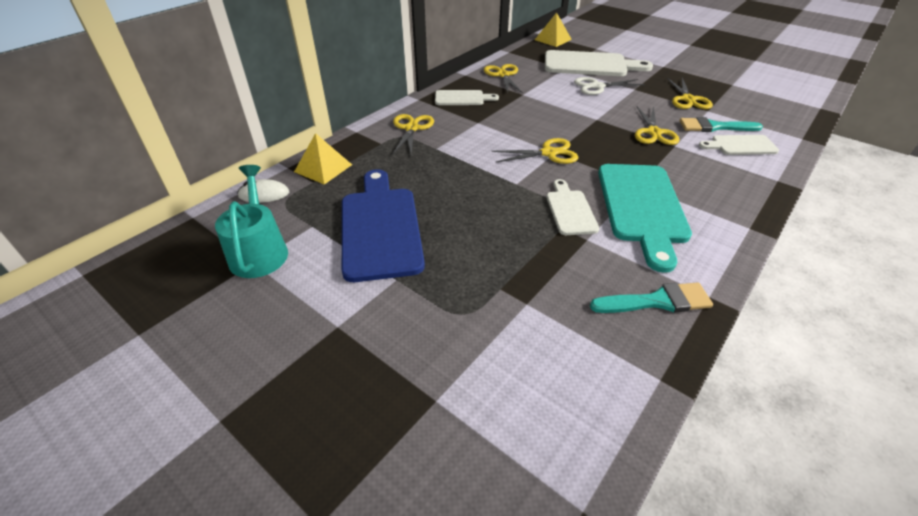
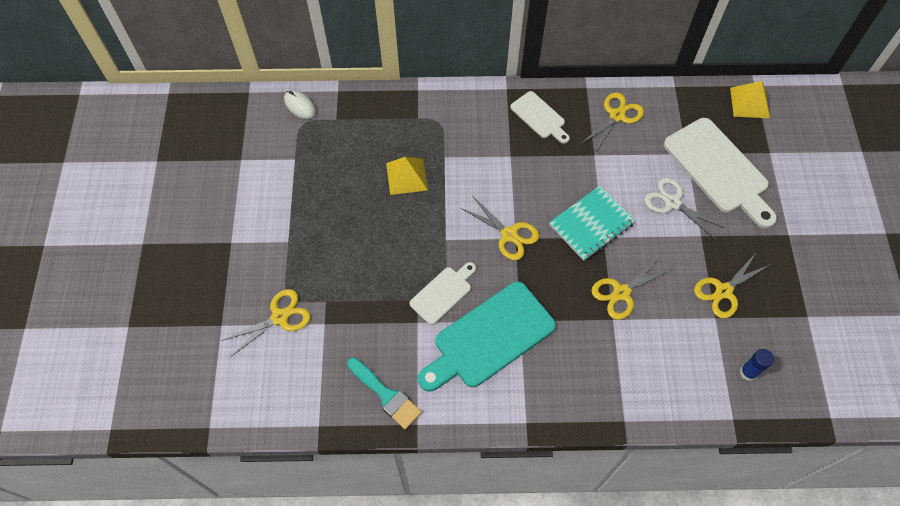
camera: 50 degrees right, 20 degrees up
(259, 251) = (251, 153): turquoise watering can -> none
(323, 168) = (355, 111): yellow pyramid -> yellow pyramid (406, 176)
(380, 228) = (325, 196): blue cutting board -> none
(411, 128) = (457, 120): yellow scissors -> yellow scissors (280, 317)
(580, 118) = (591, 224): none -> turquoise notebook
(714, 127) = (683, 336): turquoise brush -> none
(740, 145) = (664, 371): white cutting board -> none
(764, 118) = (748, 372): none -> blue glue stick

